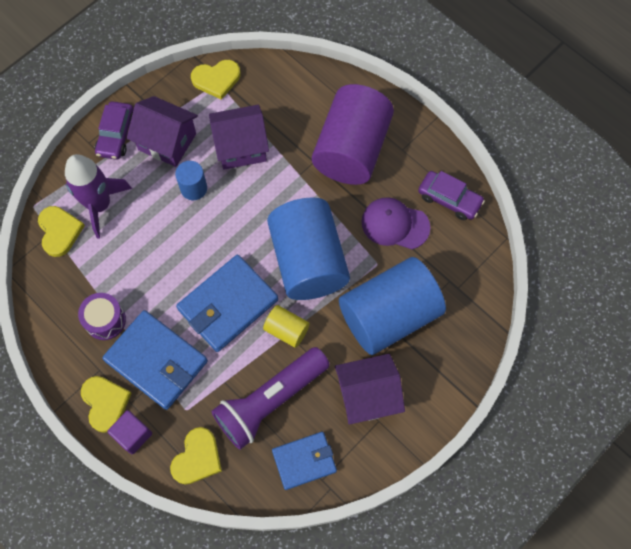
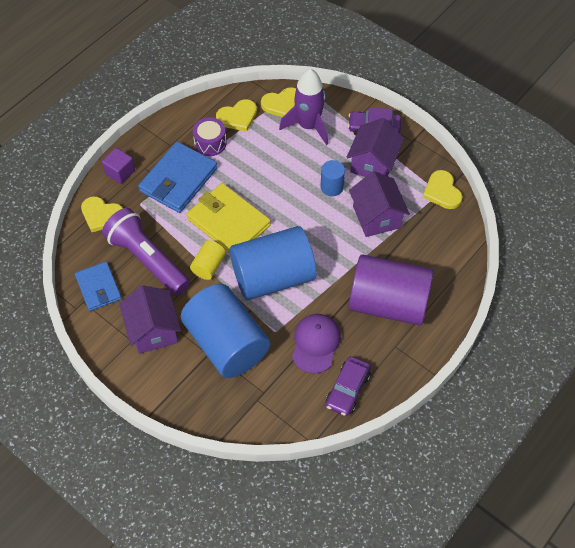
camera: 85 degrees right, 10 degrees down
(105, 403) = (144, 152): yellow heart -> yellow heart (238, 117)
(228, 305) = (228, 222): blue wallet -> yellow wallet

